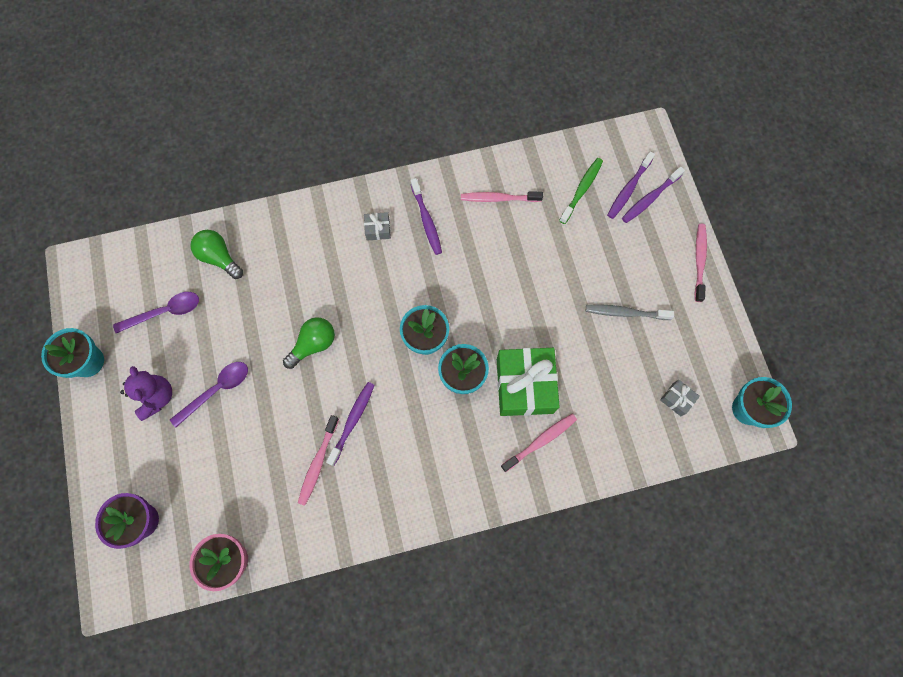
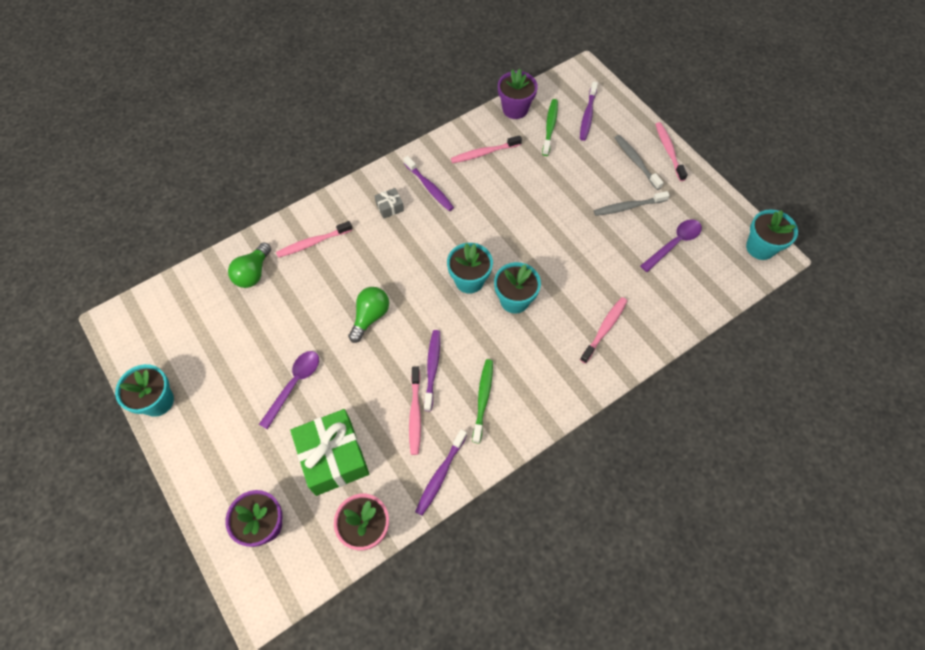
camera: 20 degrees left, 10 degrees down
(157, 397) = (238, 410): purple teddy bear -> none
(165, 312) = (218, 334): purple spoon -> purple spoon (674, 244)
(219, 258) = (253, 273): green light bulb -> green light bulb turned 90 degrees counterclockwise
(288, 244) = (313, 243): none -> pink toothbrush
(389, 471) = (483, 399): none -> green toothbrush
(524, 386) = (571, 289): green gift -> green gift (333, 457)
(553, 156) = (515, 109): none -> purple flower pot
(650, 198) = (608, 117): purple toothbrush -> purple toothbrush (440, 475)
(657, 262) = (636, 162): none -> grey toothbrush
(677, 399) = (701, 259): grey gift -> none

